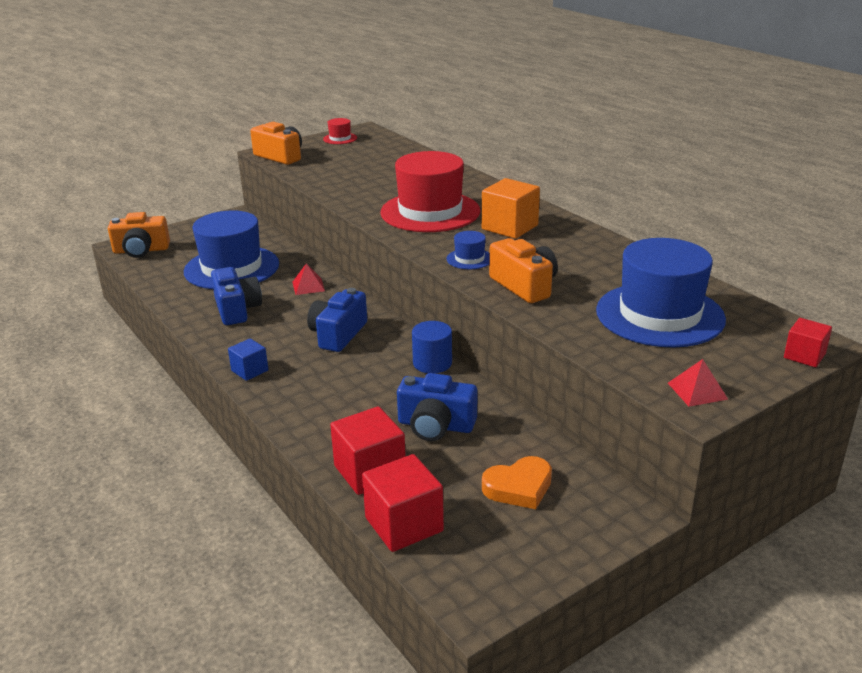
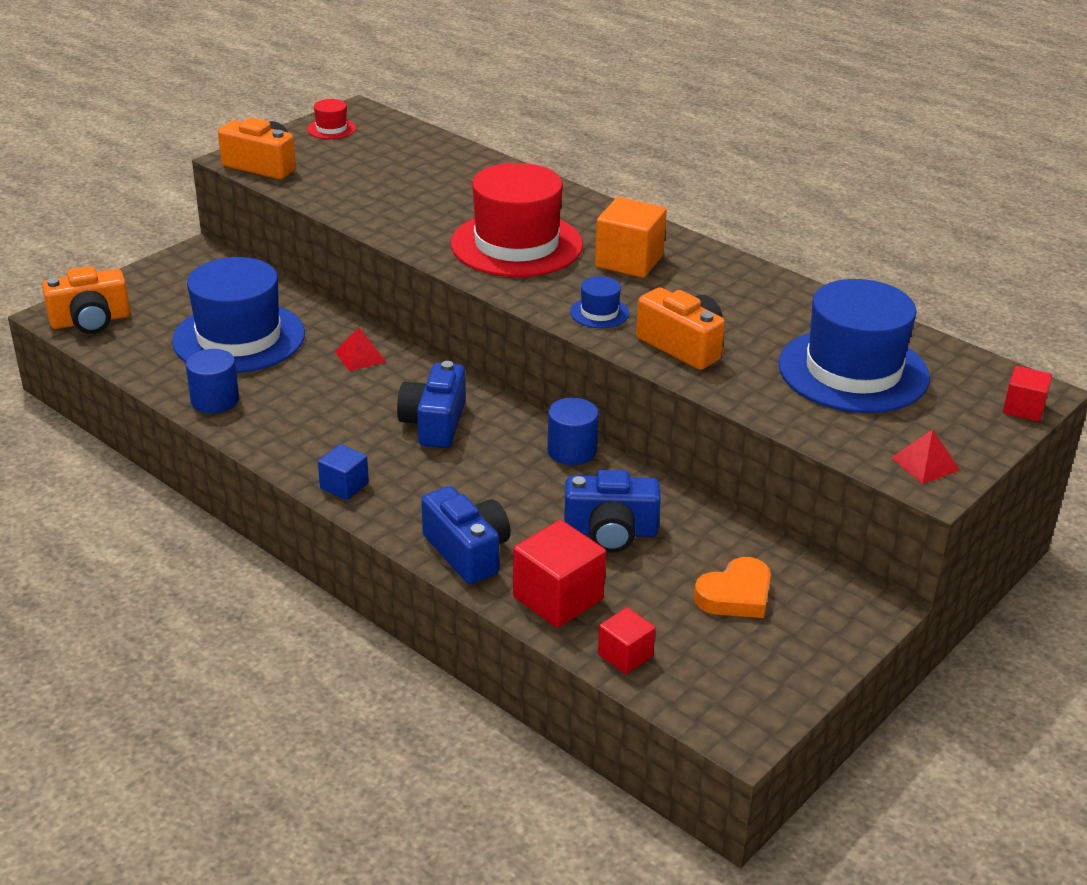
camera: 15 degrees left, 5 degrees up
(192, 305) = (215, 400): none -> blue cylinder
(237, 309) = (280, 400): blue camera -> blue camera (467, 552)
(404, 524) = (625, 655): red cube -> red cube, size x0.59

